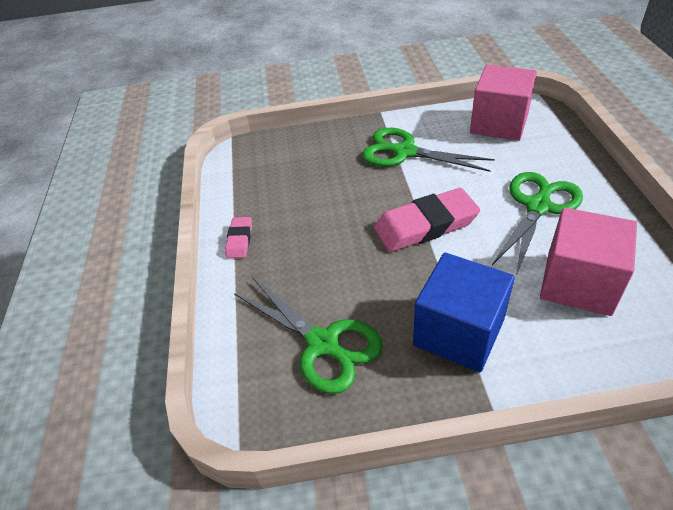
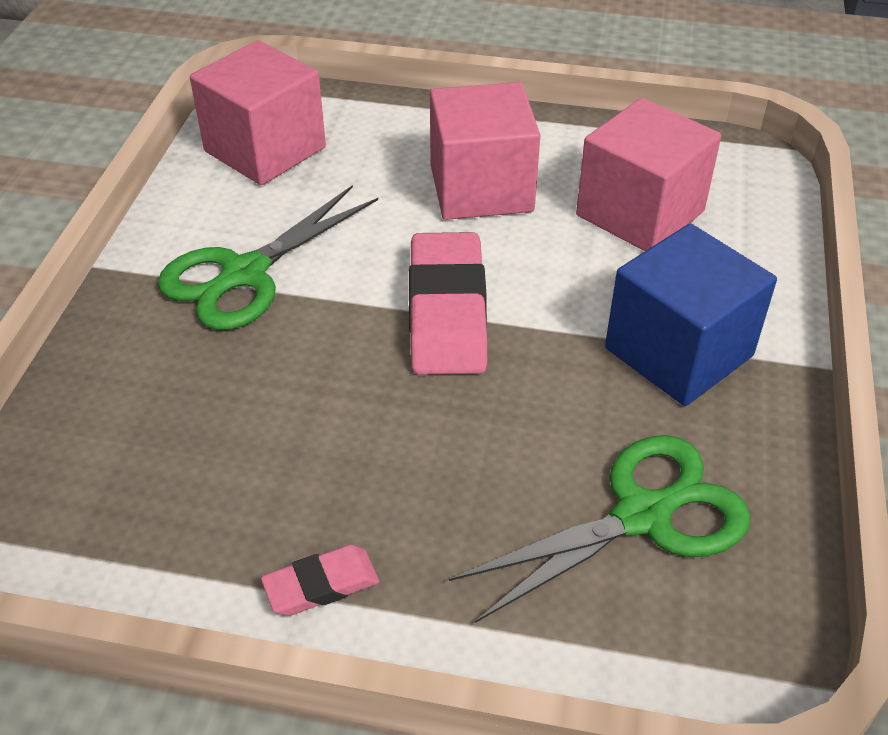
camera: 75 degrees left, 0 degrees up
(239, 240) = (321, 585): pink eraser -> pink eraser turned 45 degrees counterclockwise
(538, 207) = (481, 188): green scissors -> pink cube

